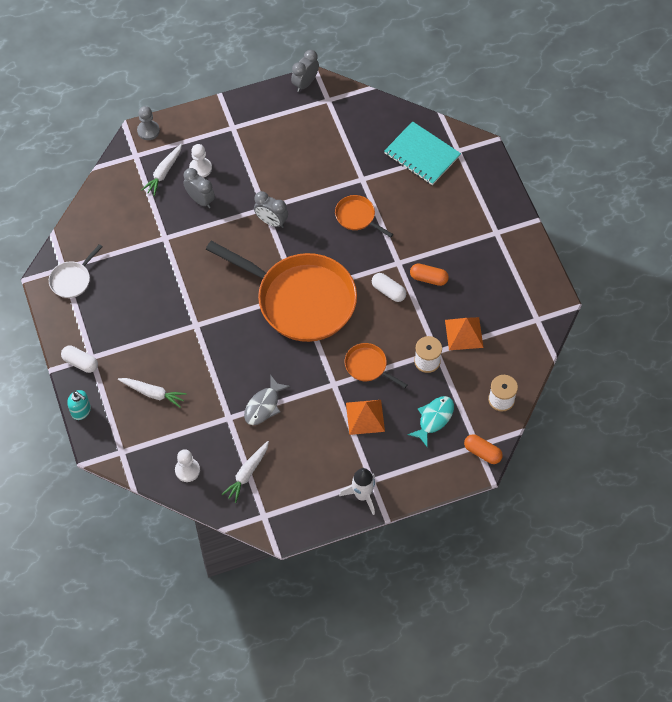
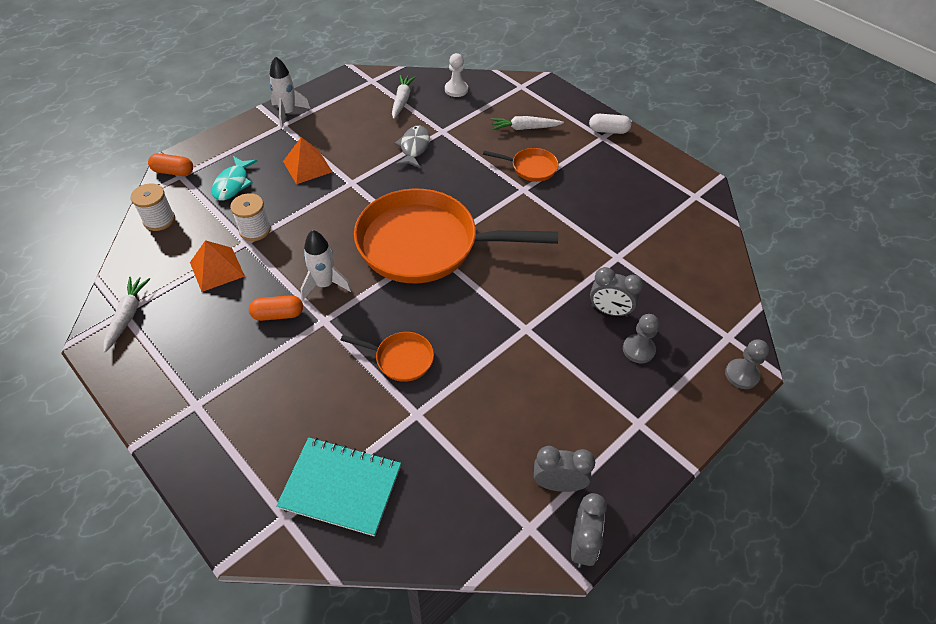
camera: 155 degrees right, 10 degrees down
(72, 280) = (677, 189): white pan -> none
(81, 411) = (577, 100): turquoise soap dispenser -> none
(163, 173) = (677, 327): white carrot -> white carrot (127, 316)
(200, 168) = (638, 349): white pawn -> grey pawn
(271, 221) = (507, 315): grey clock -> grey clock (558, 484)
(368, 366) = (320, 207): orange pan -> orange pan (531, 167)
(388, 291) = (325, 284): white capsule -> white rocket

